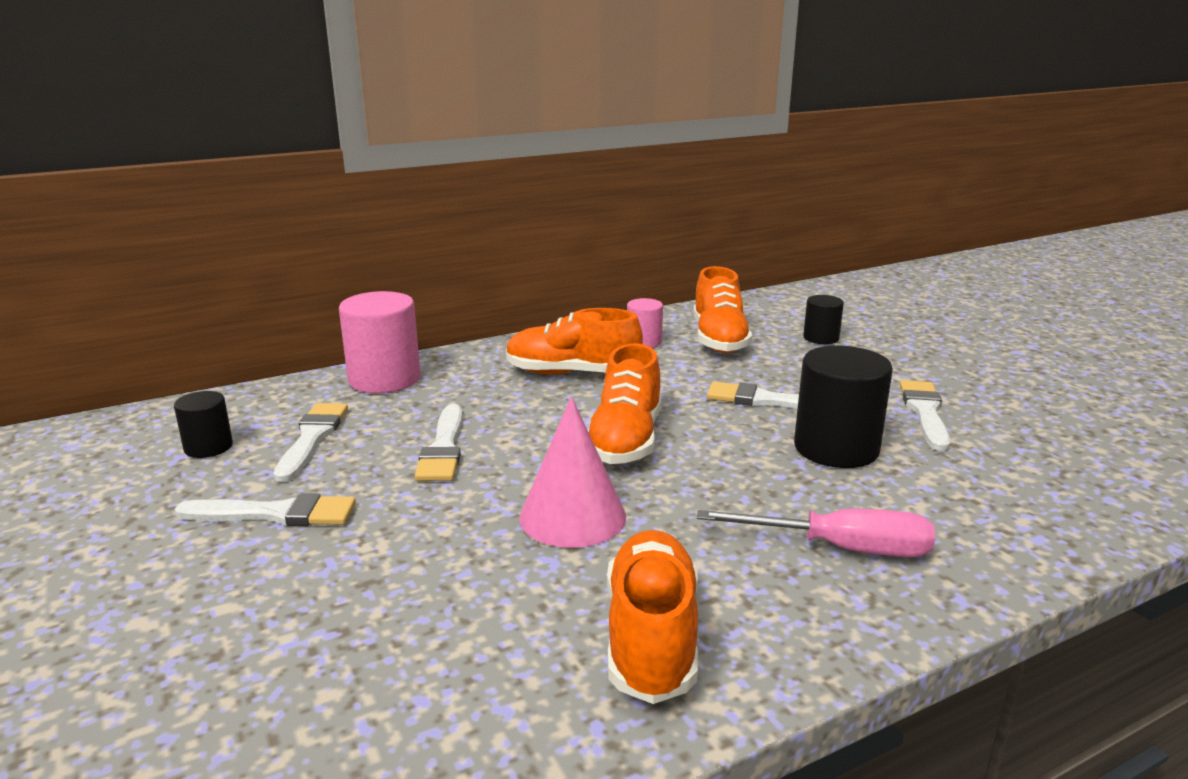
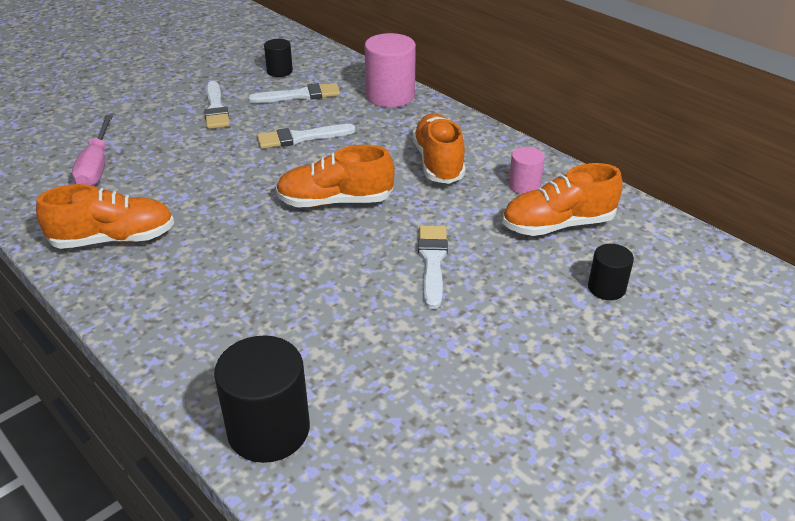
camera: 75 degrees right, 15 degrees up
(572, 516) = (229, 196): pink cone -> none
(836, 449) = (355, 302): black cylinder -> black cylinder (269, 430)
(840, 548) = (208, 305): pink screwdriver -> pink screwdriver (97, 166)
(925, 412) = (451, 358): white brush -> none

